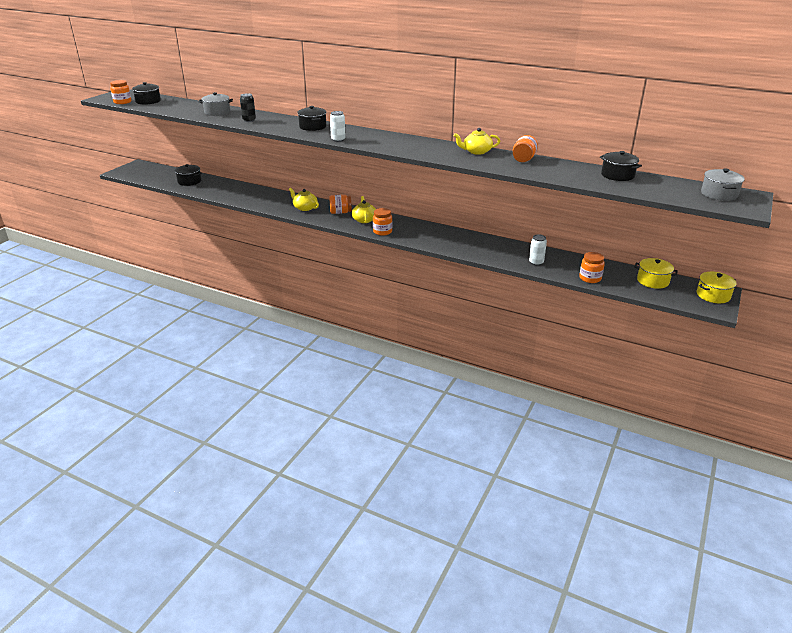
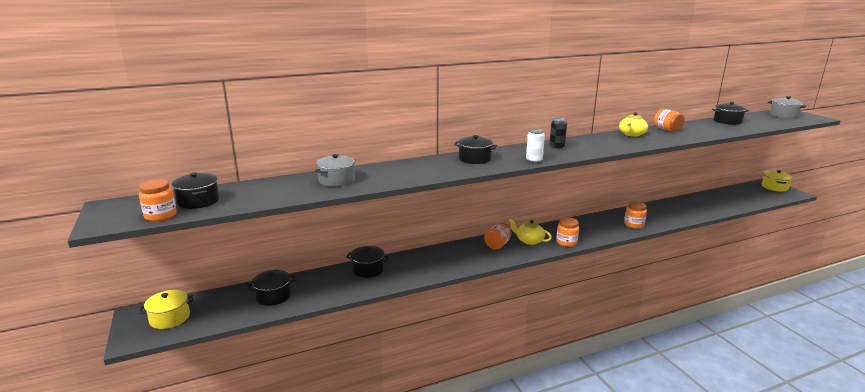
camera: 50 degrees left, 10 degrees down
(249, 120) = (400, 175): black can -> black can (556, 147)
(249, 190) = (368, 269): none -> black pot
(305, 208) = (462, 257): yellow teapot -> none
(536, 262) = (685, 212): white can -> none
(590, 278) = (726, 207): orange jar -> orange jar (634, 224)
(652, 281) = (743, 193): yellow pot -> yellow pot (170, 318)

